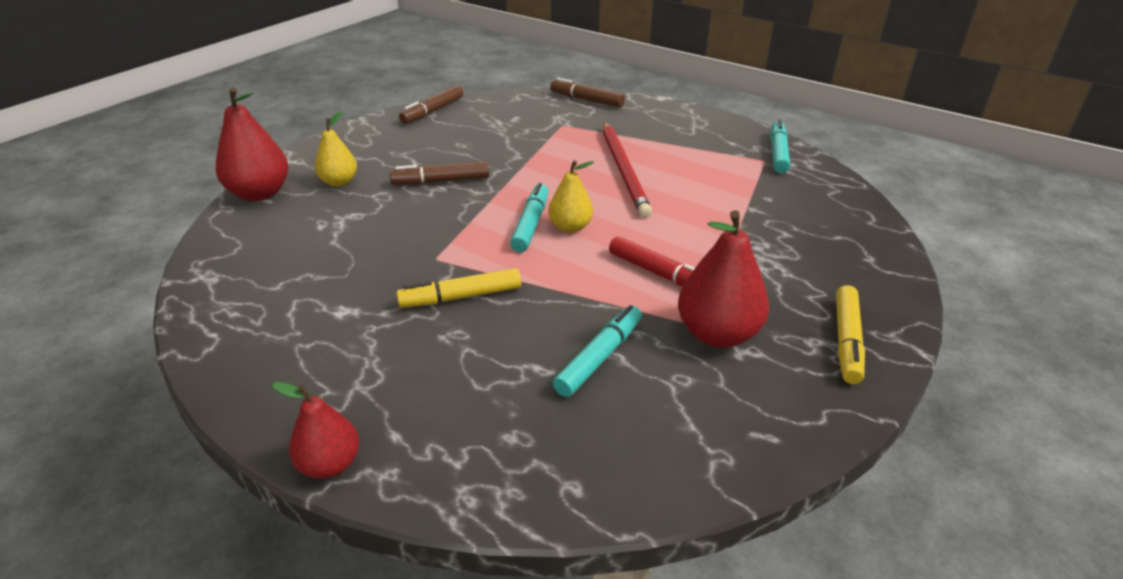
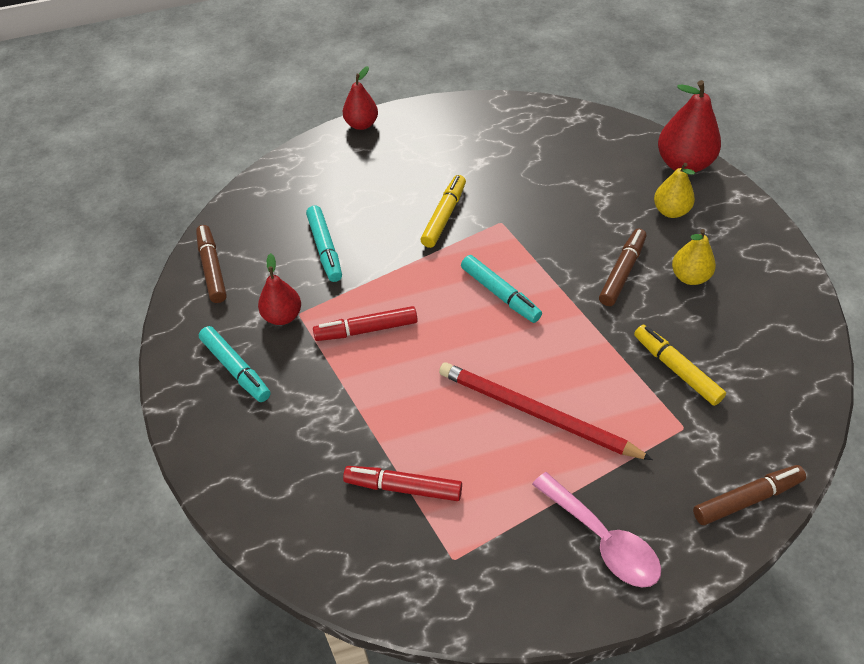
camera: 130 degrees right, 15 degrees up
(432, 111) = (802, 332): brown marker -> brown marker (212, 268)
(570, 227) = (474, 315): yellow pear -> yellow pear (689, 277)
(675, 126) = (602, 539): none -> pink spoon
(717, 334) = (282, 316): red pear -> red pear, size x0.62
(755, 194) = (403, 487): none -> red marker
(778, 153) = (457, 590): turquoise marker -> turquoise marker (236, 369)
(846, 341) = (205, 378): yellow marker -> yellow marker (676, 369)

